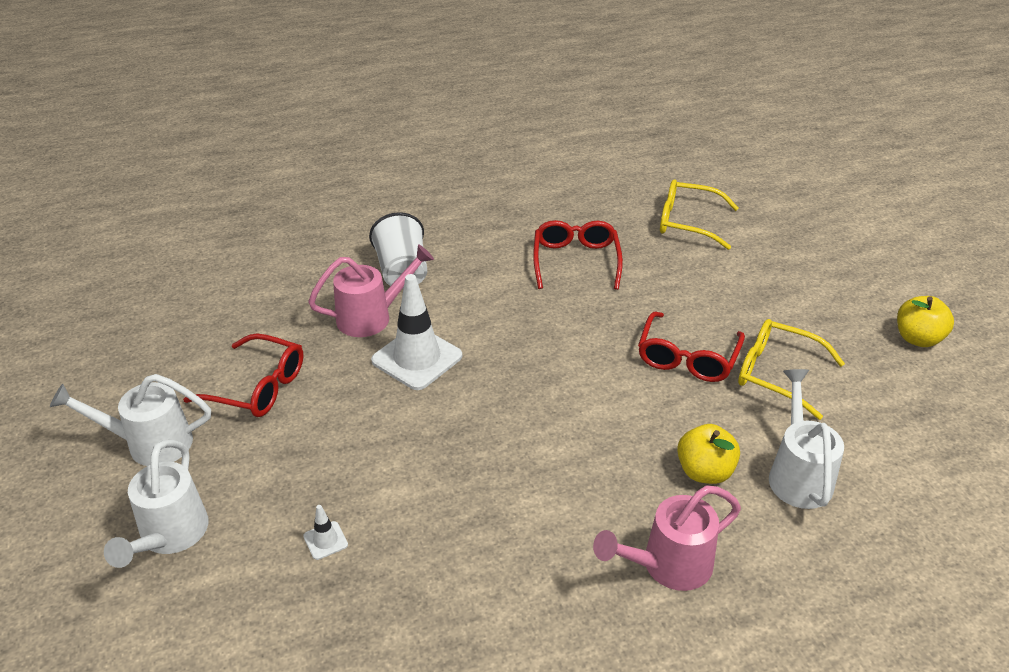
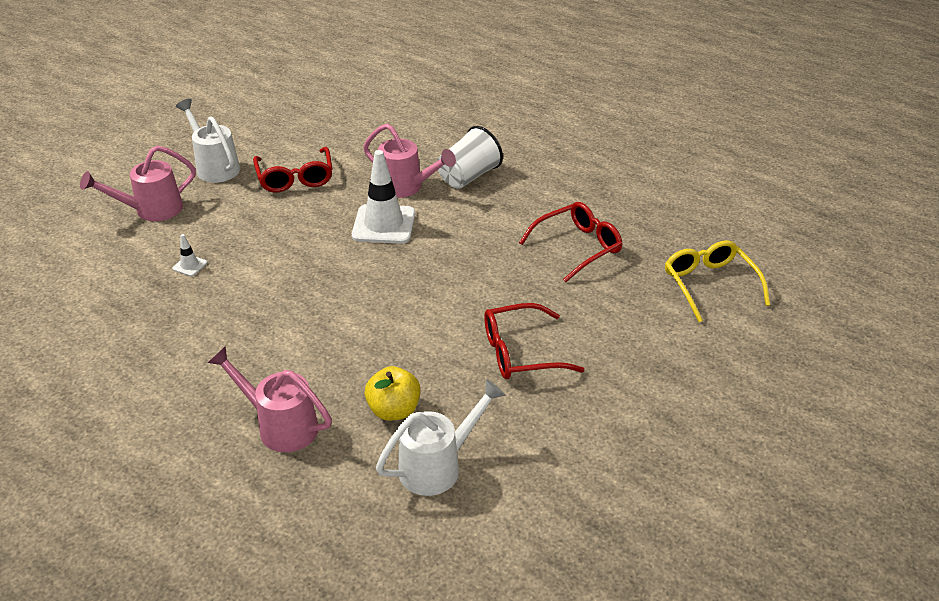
camera: 55 degrees right, 0 degrees up
(170, 536) = (152, 210): white watering can -> pink watering can
(776, 374) = (554, 412): yellow glasses -> none
(917, 338) = (709, 493): yellow apple -> none

